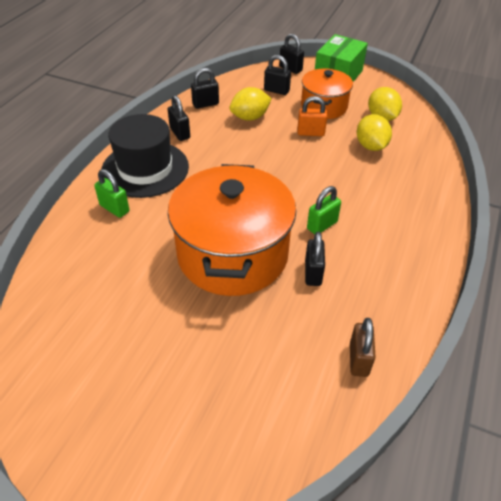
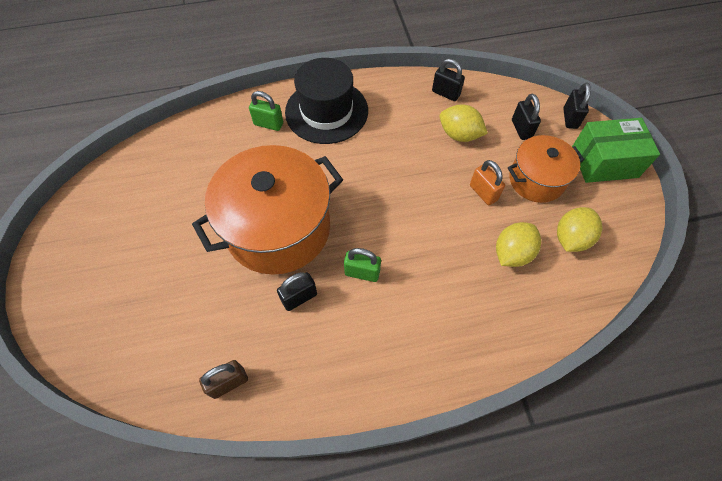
camera: 55 degrees right, 15 degrees up
(114, 208) = (268, 124): green padlock -> green padlock turned 75 degrees counterclockwise
(180, 133) = (389, 103): black padlock -> none

